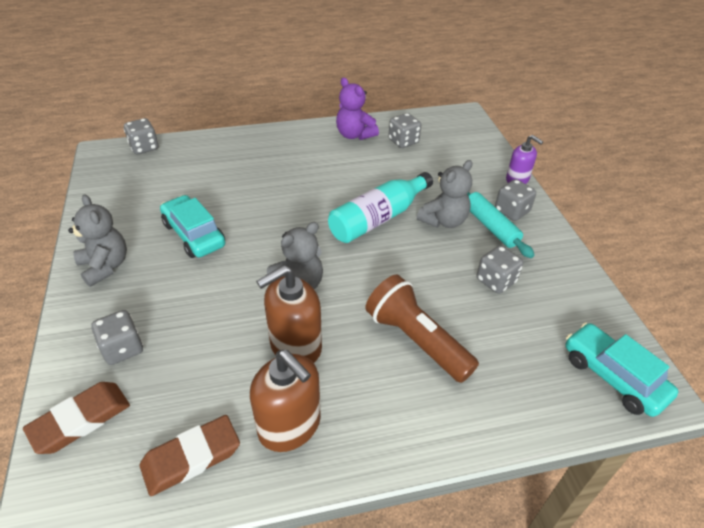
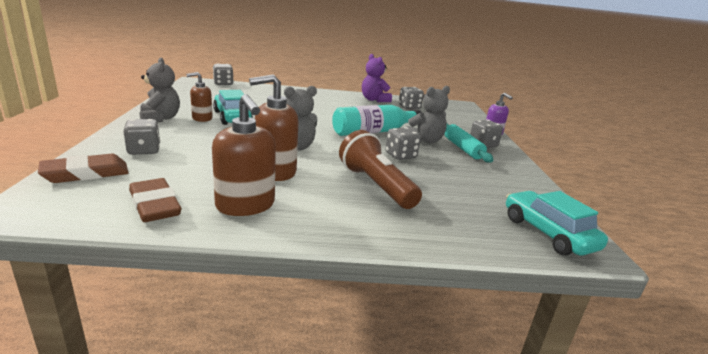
camera: 10 degrees right, 20 degrees down
(157, 249) = (202, 118): none -> brown soap dispenser
(191, 457) = (155, 205): brown eraser -> brown eraser turned 75 degrees clockwise
(496, 281) = (457, 171): grey dice -> grey dice (400, 155)

